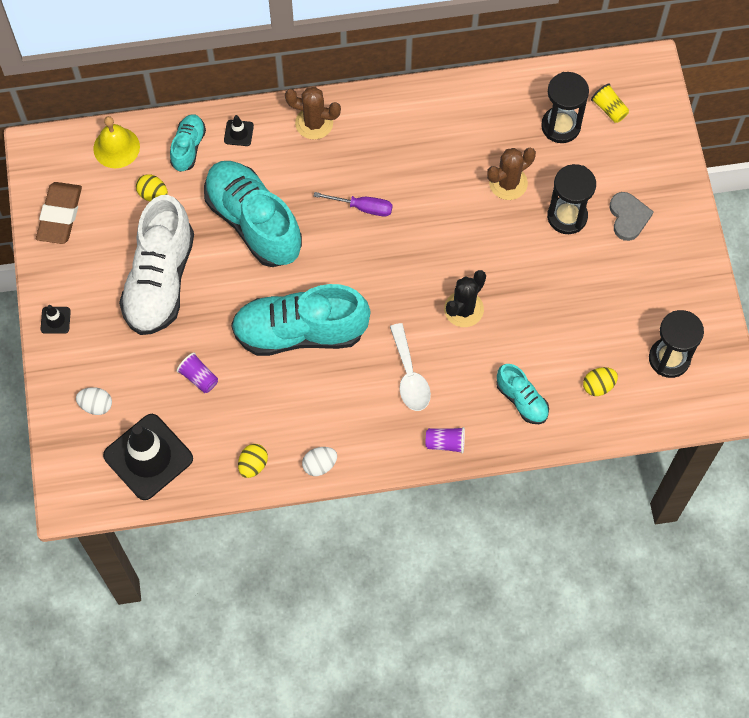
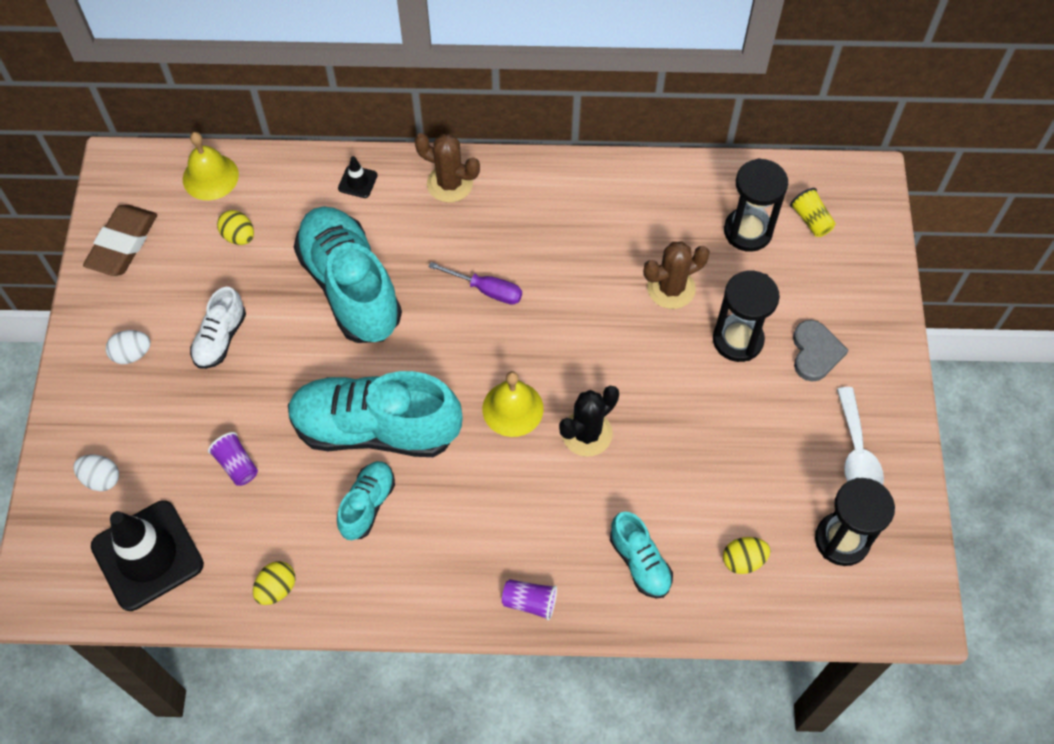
camera: 10 degrees right, 5 degrees down
(55, 320) = (82, 366): black traffic cone -> none
(160, 280) = (220, 338): white shoe -> white shoe, size x0.49
(188, 147) = (294, 189): turquoise shoe -> turquoise shoe (367, 505)
(319, 465) = (361, 603): white egg -> white egg (132, 354)
(403, 299) = (512, 408): none -> yellow bell
(410, 376) = (501, 507): white spoon -> white spoon (856, 454)

